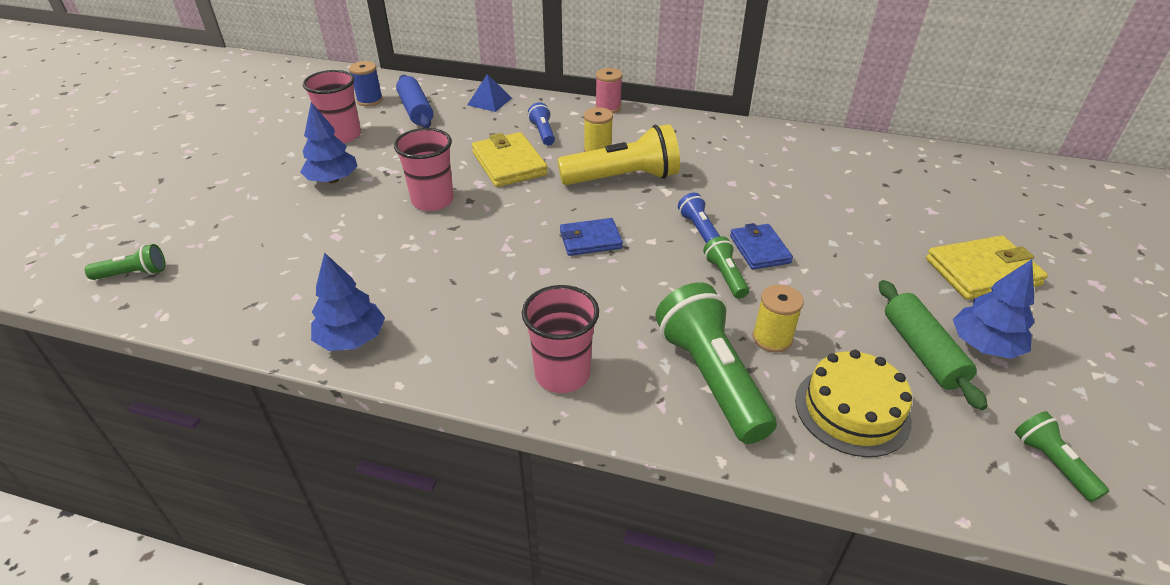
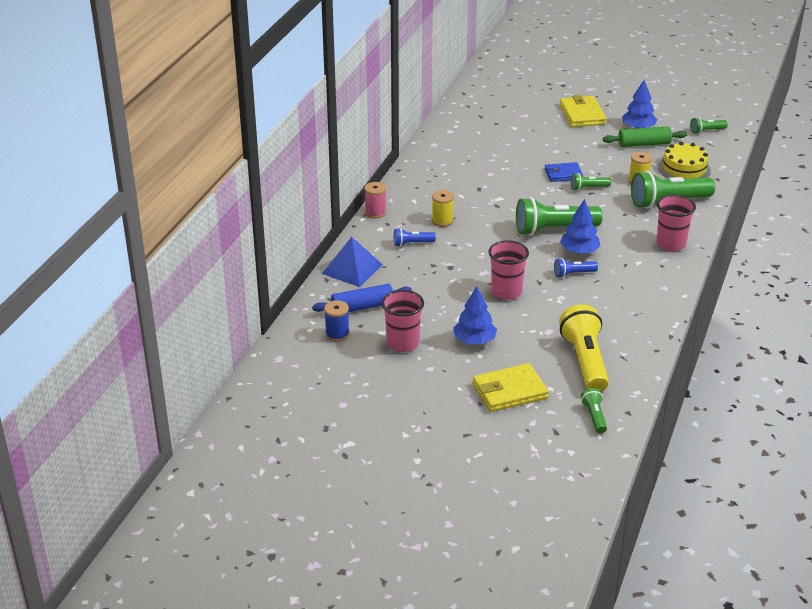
camera: 85 degrees left, 5 degrees down
(352, 339) = (651, 314): blue tree -> blue tree (579, 251)
(489, 101) = (352, 269): blue pyramid -> blue pyramid, size x1.53
(509, 163) = (457, 259): yellow wallet -> yellow wallet (509, 391)
(590, 240) = (554, 230): blue wallet -> green flashlight
(623, 178) = (482, 213): yellow flashlight -> yellow flashlight (585, 361)
(698, 229) = (542, 191): blue flashlight -> blue flashlight (573, 274)

